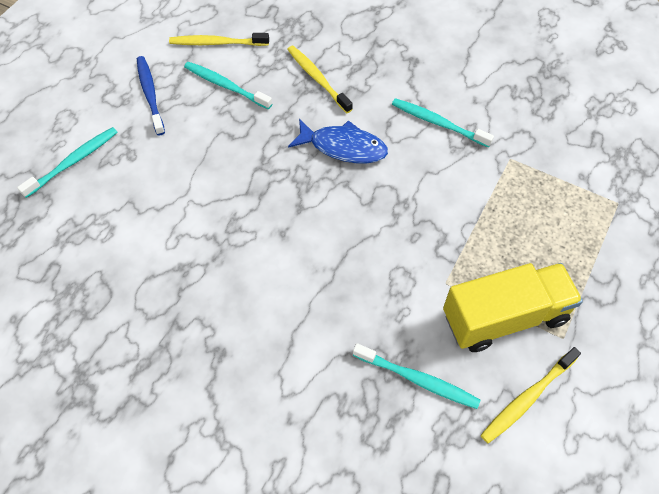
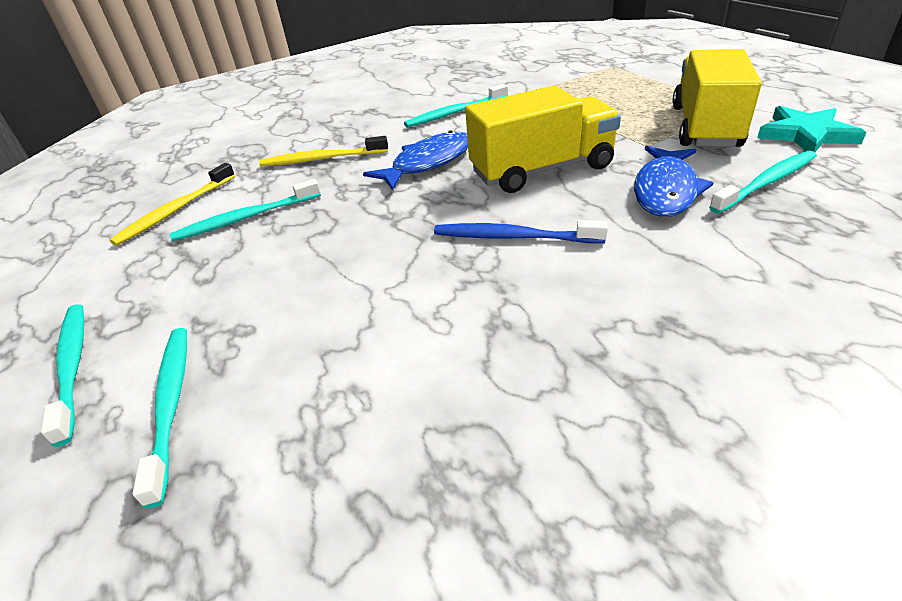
camera: 55 degrees left, 20 degrees down
(79, 104) = (73, 366): none -> turquoise toothbrush
(150, 94) = (167, 283): blue toothbrush -> blue toothbrush (512, 237)
(368, 224) = (542, 170): none -> yellow truck
(373, 314) = (665, 190): none -> blue fish
(527, 399) = (806, 134): yellow toothbrush -> turquoise star

